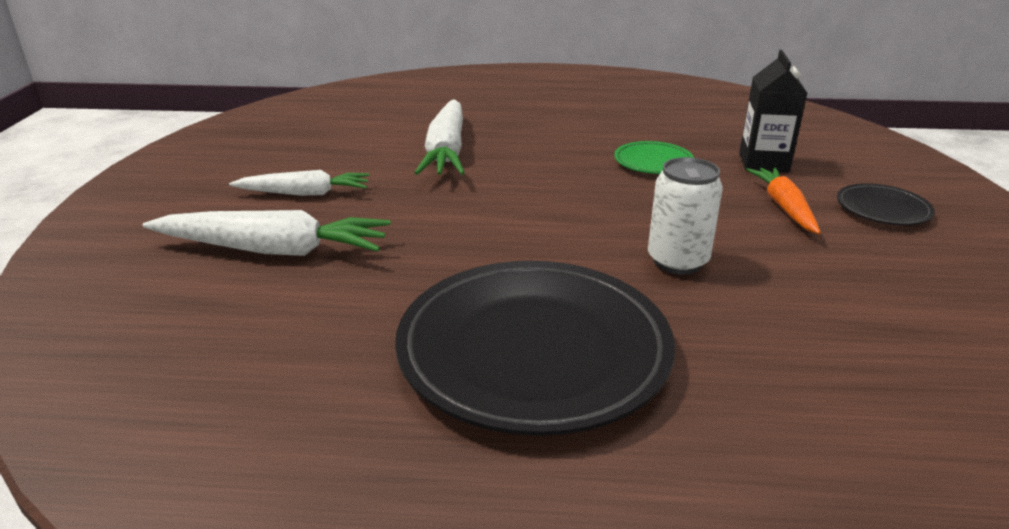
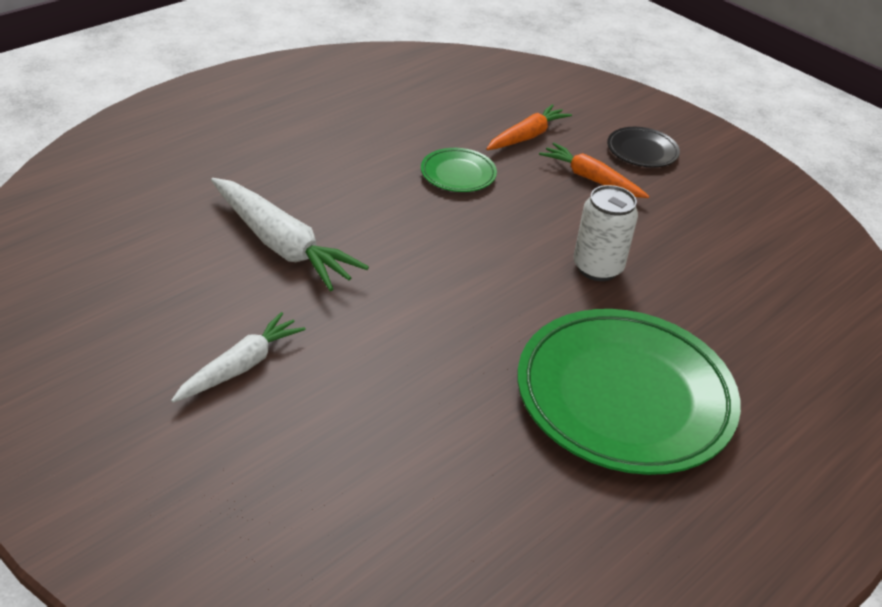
camera: 50 degrees left, 10 degrees up
(272, 250) = (323, 440): white carrot -> none
(533, 352) = (624, 397): black plate -> green plate
(763, 162) = (526, 136): black carton -> orange carrot

